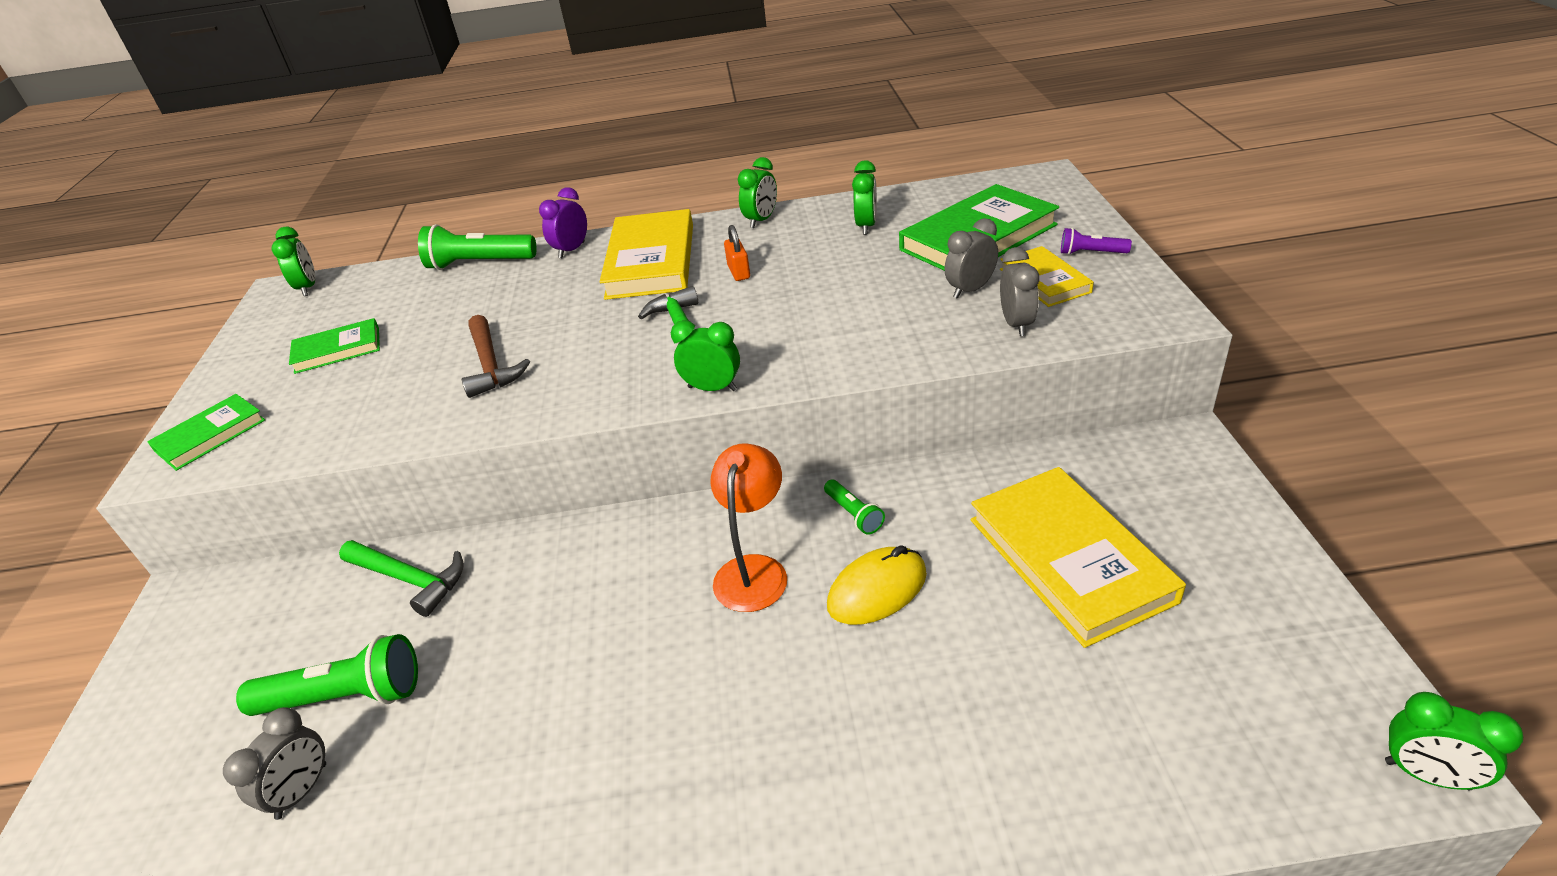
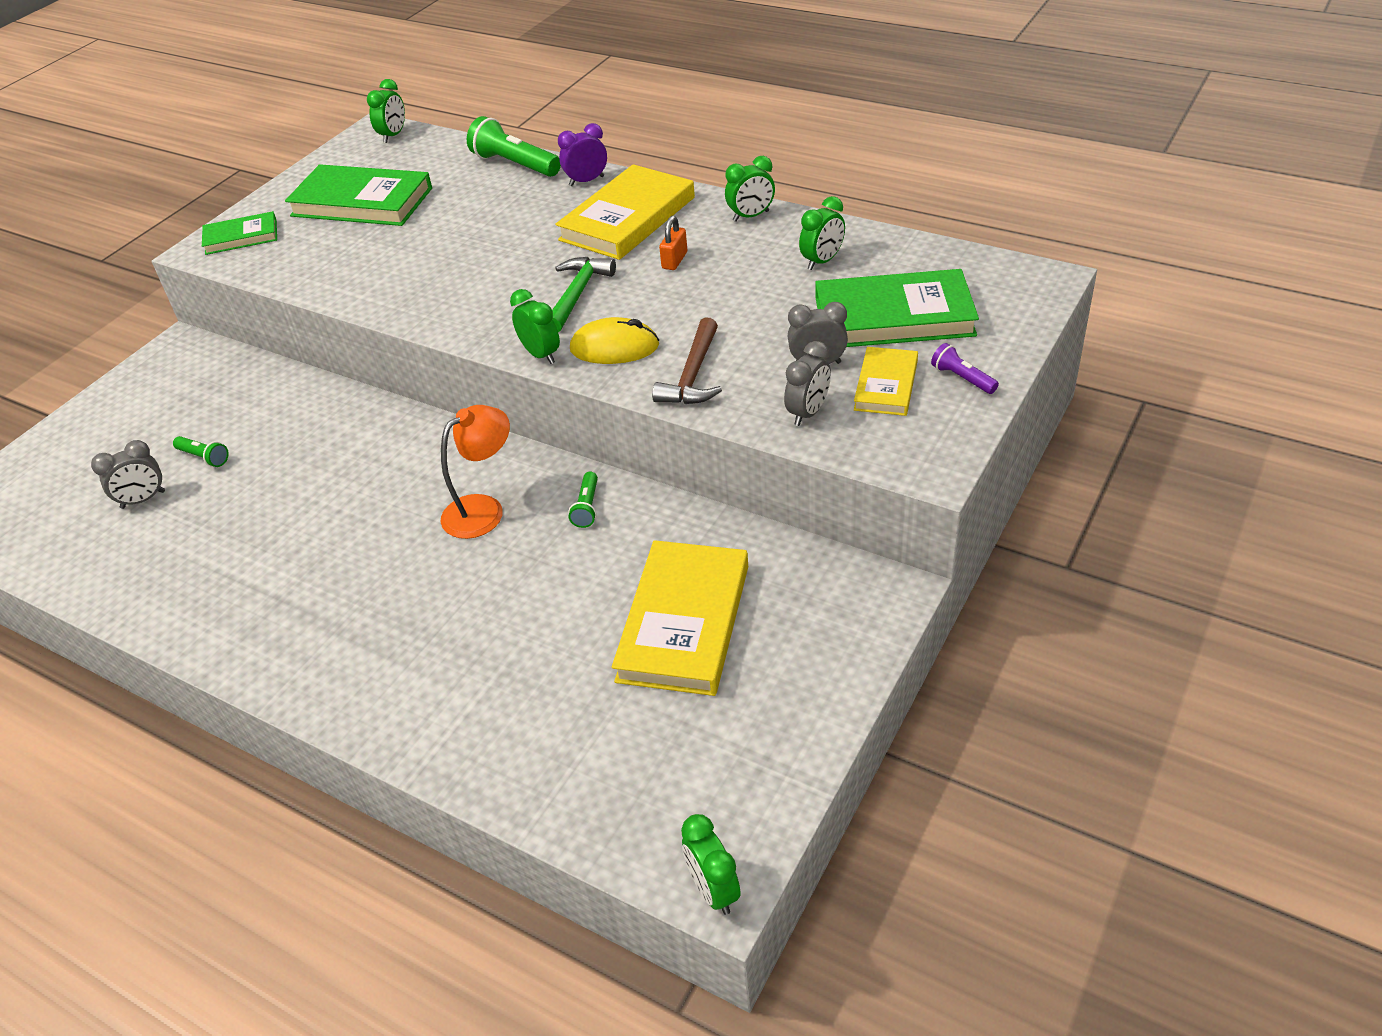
camera: 35 degrees right, 5 degrees up
(337, 350) = (362, 202): green book -> green book, size x1.79
(344, 696) = (204, 457): green flashlight -> green flashlight, size x0.53
(410, 579) = (296, 401): green hammer -> none
(491, 365) = (433, 262): brown hammer -> brown hammer (693, 375)
(877, 590) = (539, 568): yellow mouse -> yellow mouse (614, 348)

